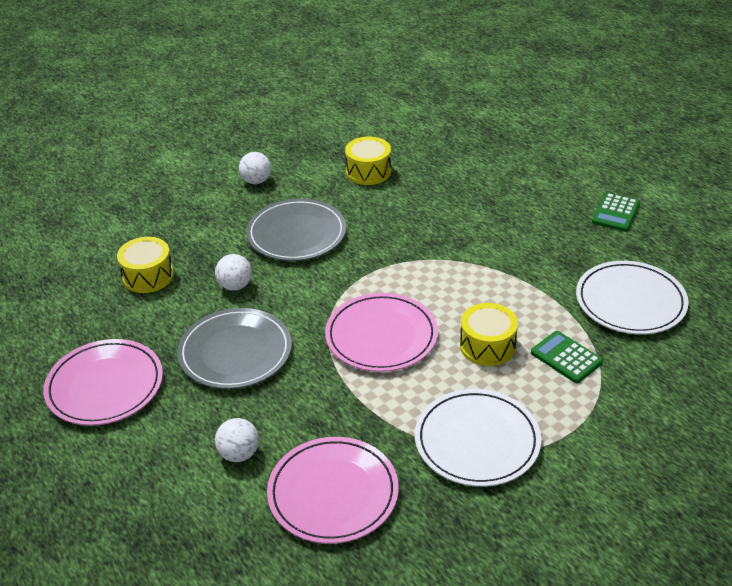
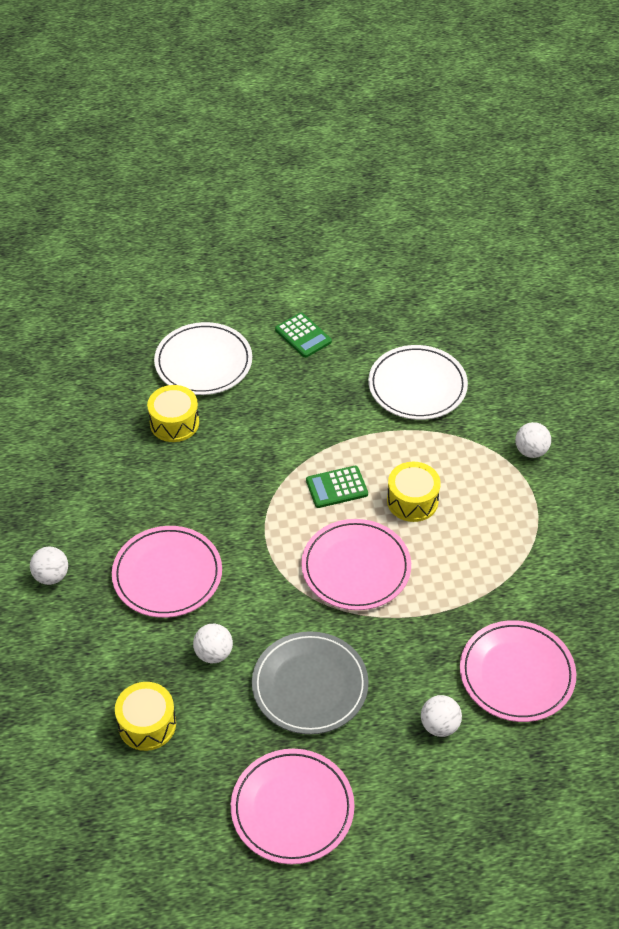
camera: 65 degrees left, 10 degrees up
(296, 234) = (167, 575): grey plate -> pink plate
(368, 171) = (108, 478): yellow drum -> yellow drum (174, 423)
(477, 441) = (512, 556): white plate -> white plate (203, 362)
(566, 357) = (455, 458): green calculator -> green calculator (336, 487)
(627, 411) = (531, 451): none -> white ball

